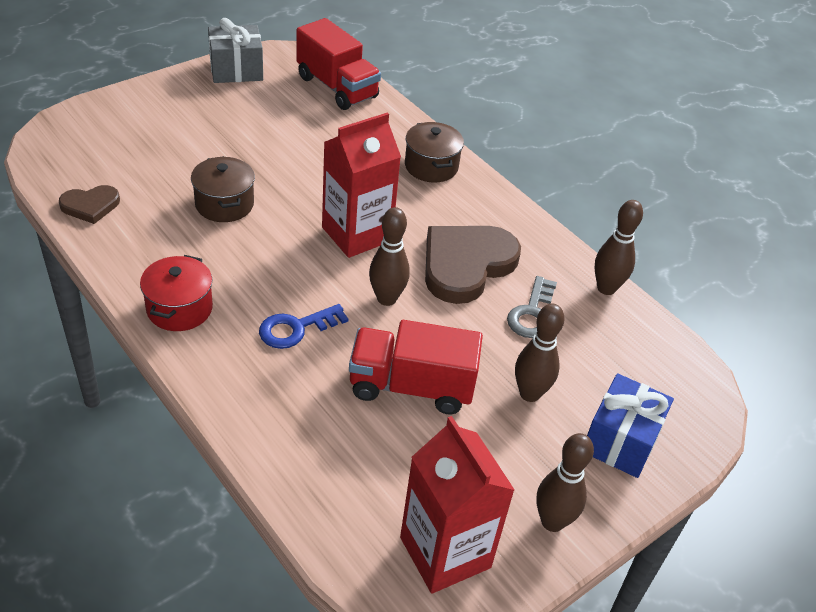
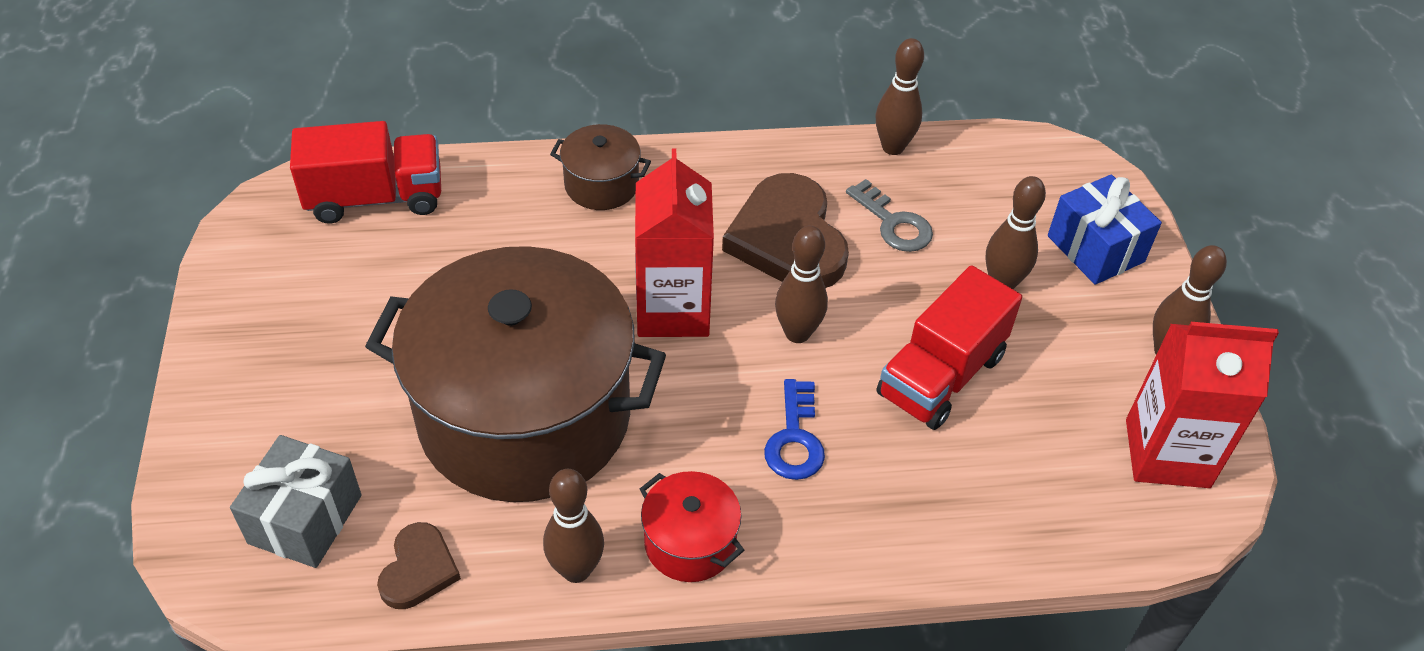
camera: 55 degrees left, 5 degrees up
(128, 267) = (576, 570): none -> brown bowling pin
(224, 204) = (524, 416): brown pot -> brown pot, size x2.45
(236, 70) = (244, 284): grey gift -> grey gift (305, 519)

